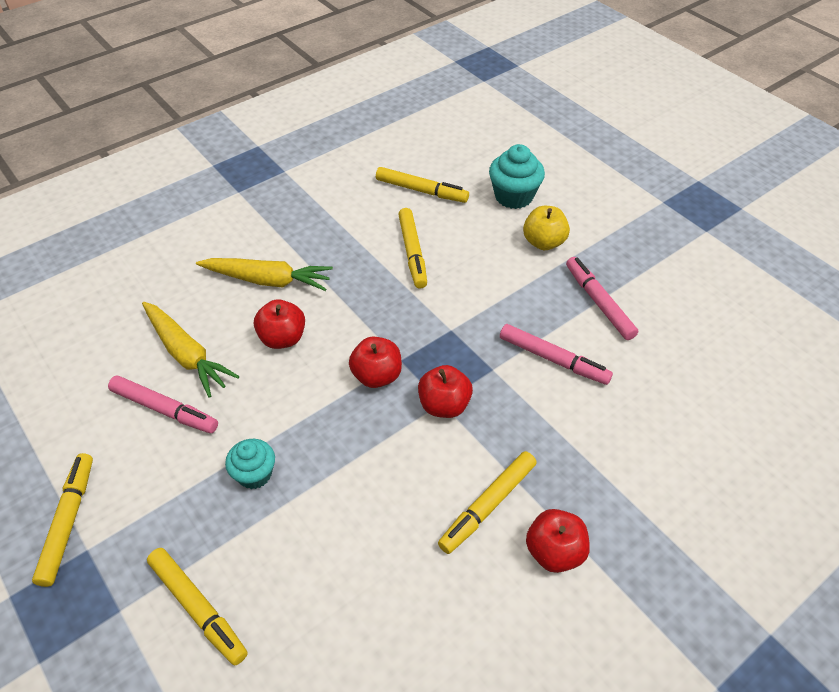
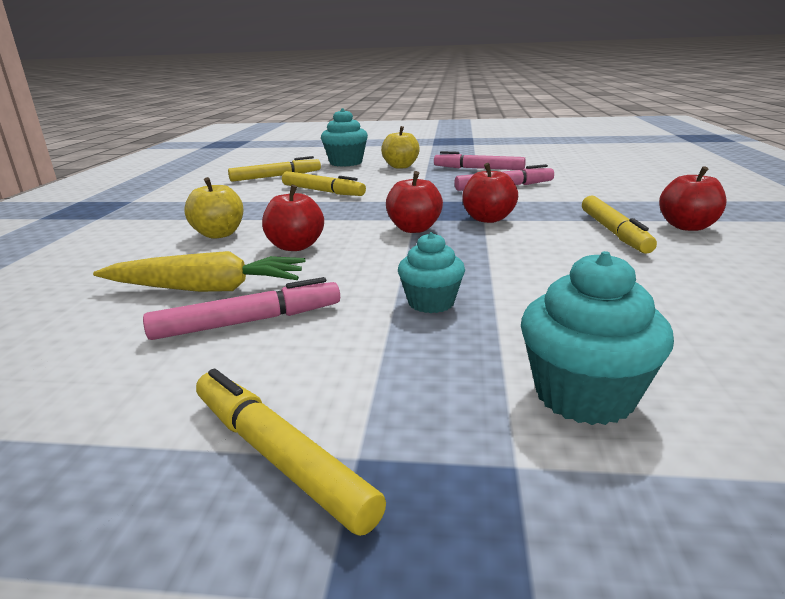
camera: 45 degrees left, 25 degrees down
(198, 608) = (584, 395): yellow marker -> turquoise cupcake
(268, 280) = (219, 234): yellow carrot -> yellow apple

